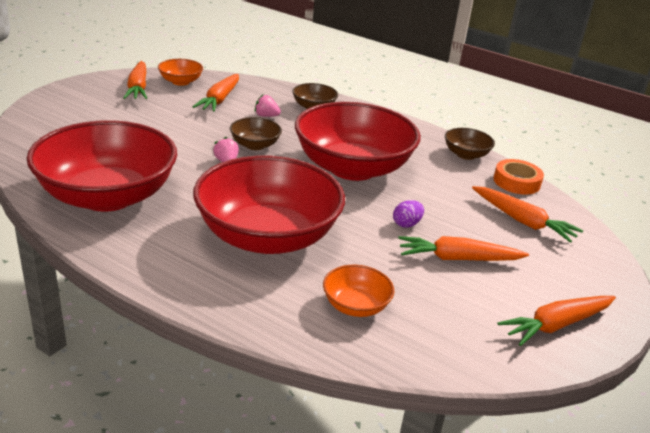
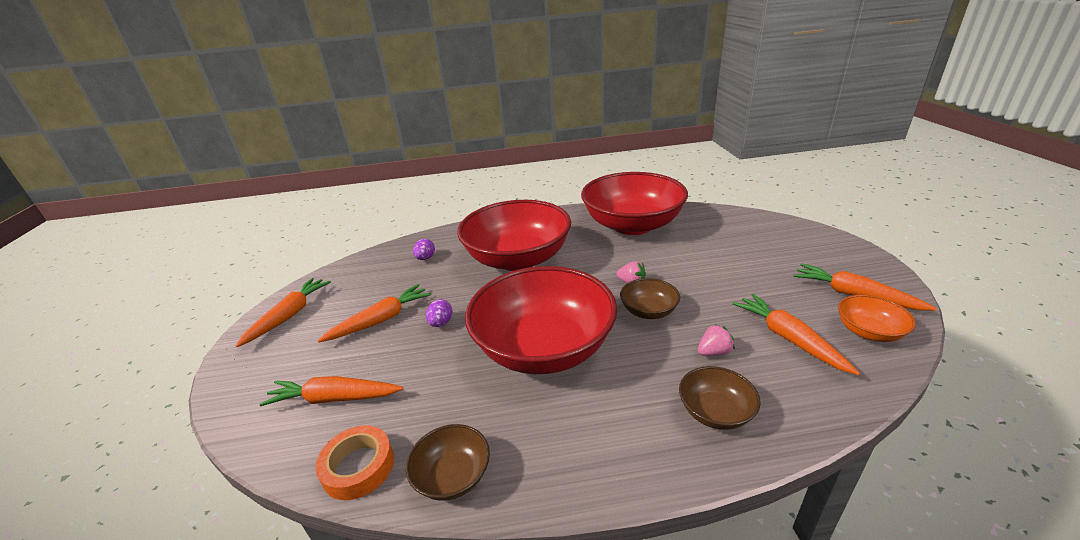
camera: 145 degrees right, 0 degrees up
(355, 306) = (425, 258): orange bowl -> purple egg

